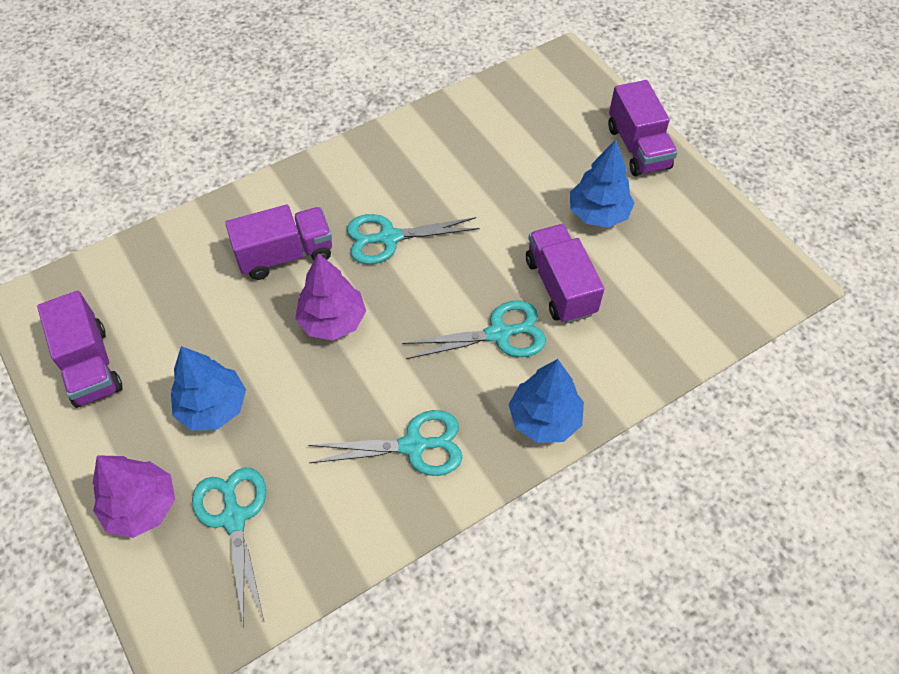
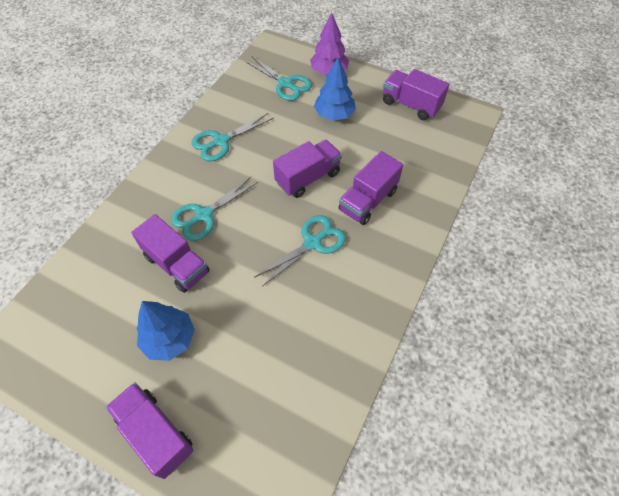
camera: 150 degrees right, 0 degrees up
(333, 321) = (308, 178): purple tree -> purple truck
(544, 419) = (155, 182): blue tree -> none

